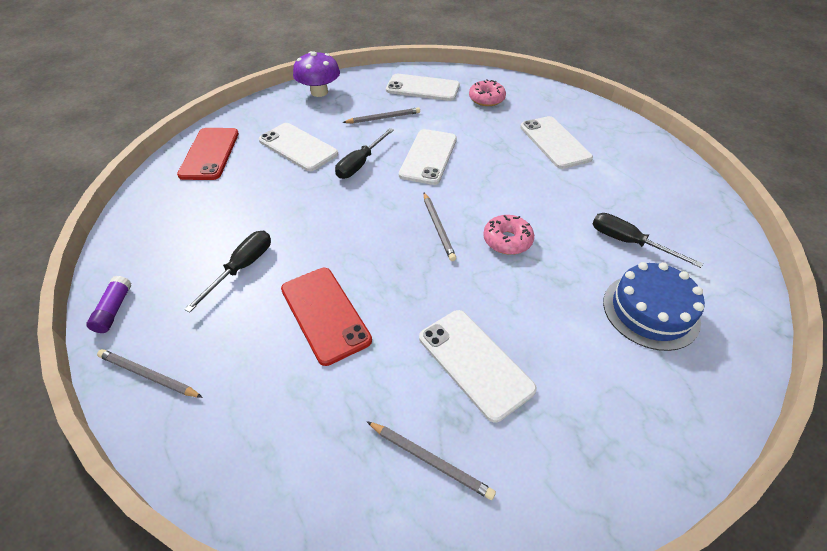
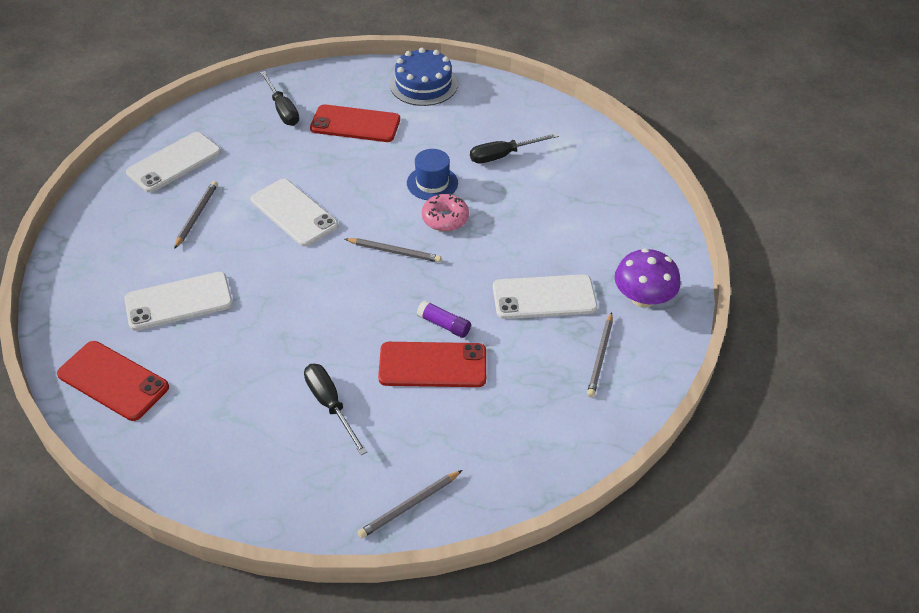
camera: 60 degrees left, 0 degrees up
(114, 310) = (306, 519): purple glue stick -> purple glue stick (444, 324)
(319, 92) = (87, 245): purple mushroom -> purple mushroom (643, 298)
(360, 164) = (256, 264): black screwdriver -> black screwdriver (282, 109)
(430, 460) = (600, 356): grey pencil -> grey pencil turned 135 degrees clockwise
(486, 99) = (245, 129): pink donut -> none
(540, 213) = (432, 183): none -> blue hat
(554, 142) = (355, 124): white phone -> red phone
(650, 311) = (569, 185): blue cake -> blue cake (423, 84)

